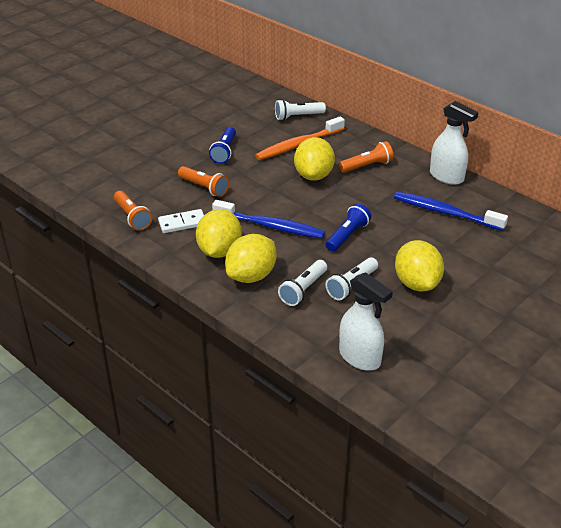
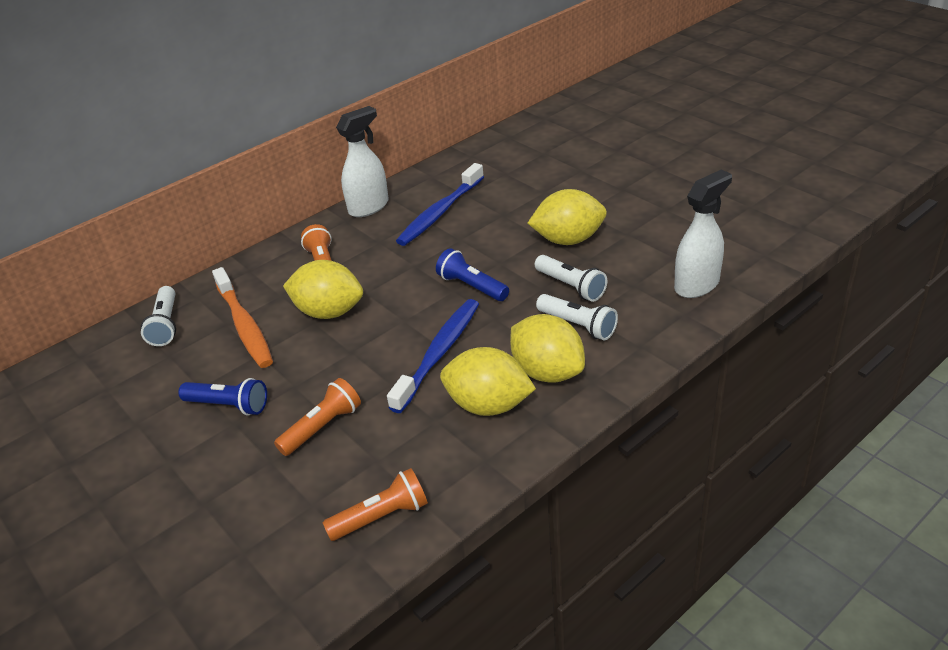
camera: 80 degrees left, 0 degrees up
(182, 223) = (412, 450): white domino -> none

